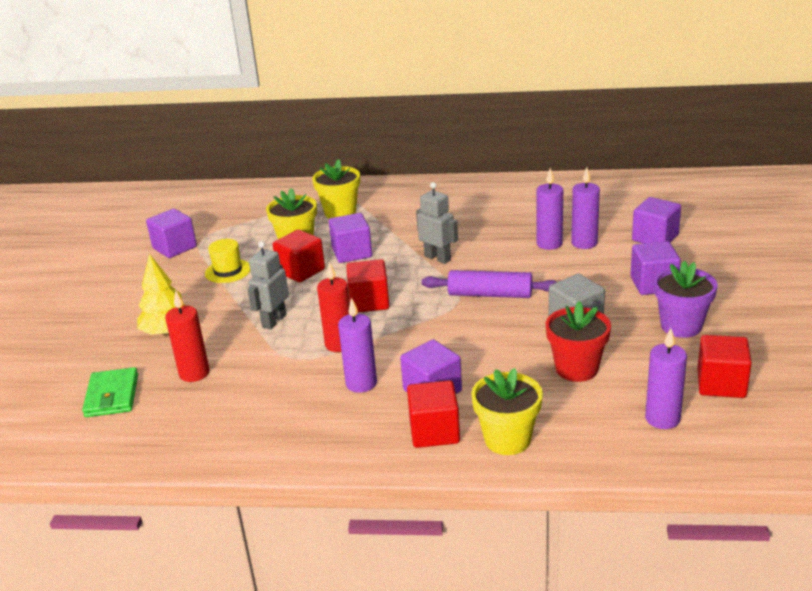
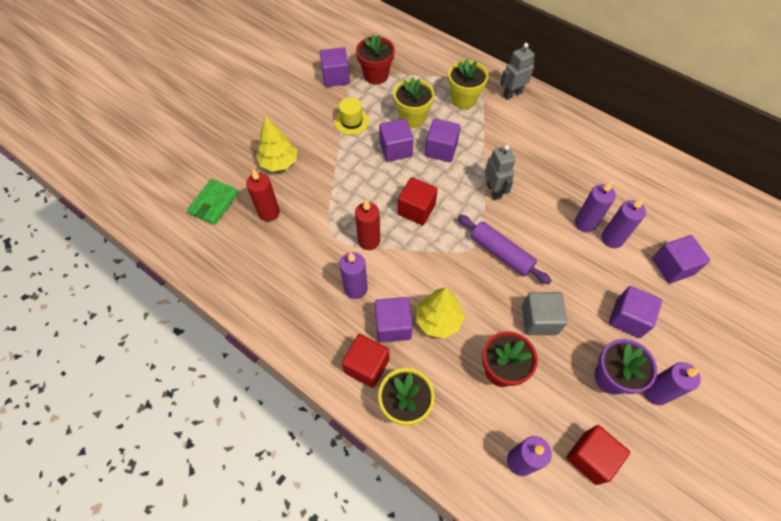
camera: 30 degrees right, 30 degrees up
(222, 230) = (376, 75): none -> red flower pot
(274, 321) = (345, 191): grey robot -> grey robot (512, 94)
(301, 271) = (396, 149): red cube -> purple cube
(476, 365) = (438, 320): none -> yellow tree
(728, 317) = (655, 392): none -> purple candle

